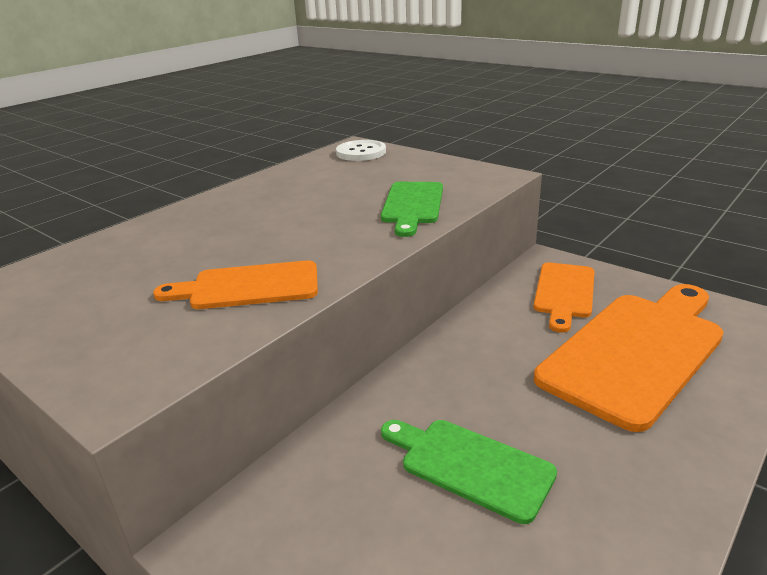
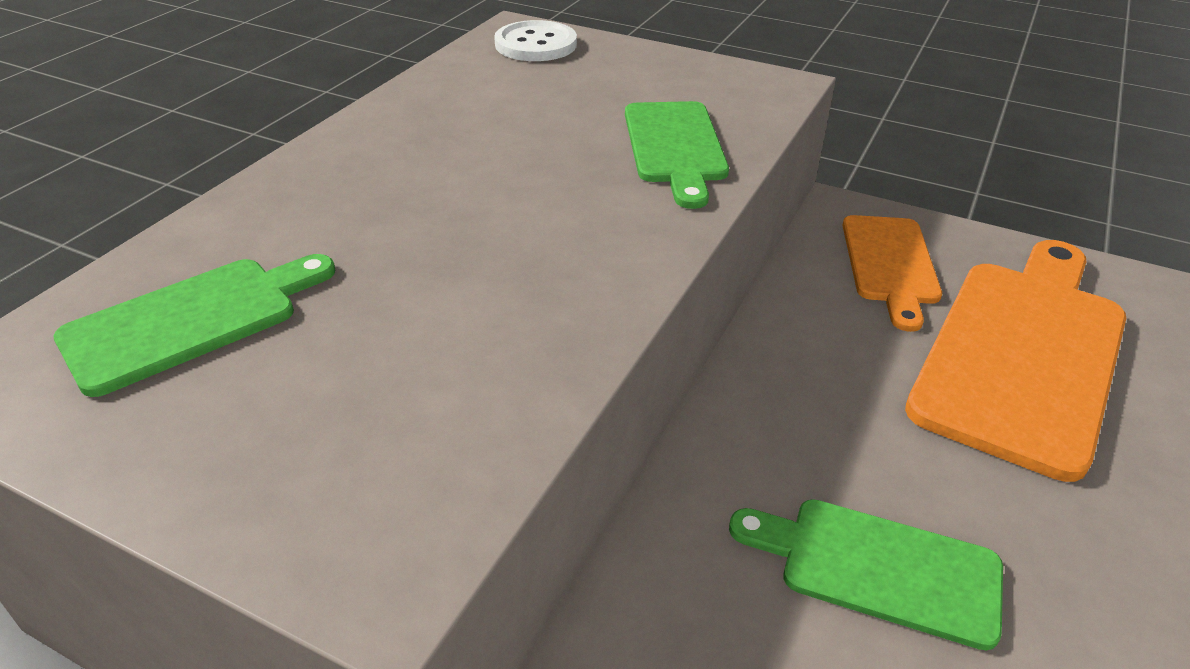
camera: 15 degrees left, 10 degrees up
(93, 273) = (191, 320): none -> green cutting board
(248, 287) = (492, 326): orange cutting board -> none

